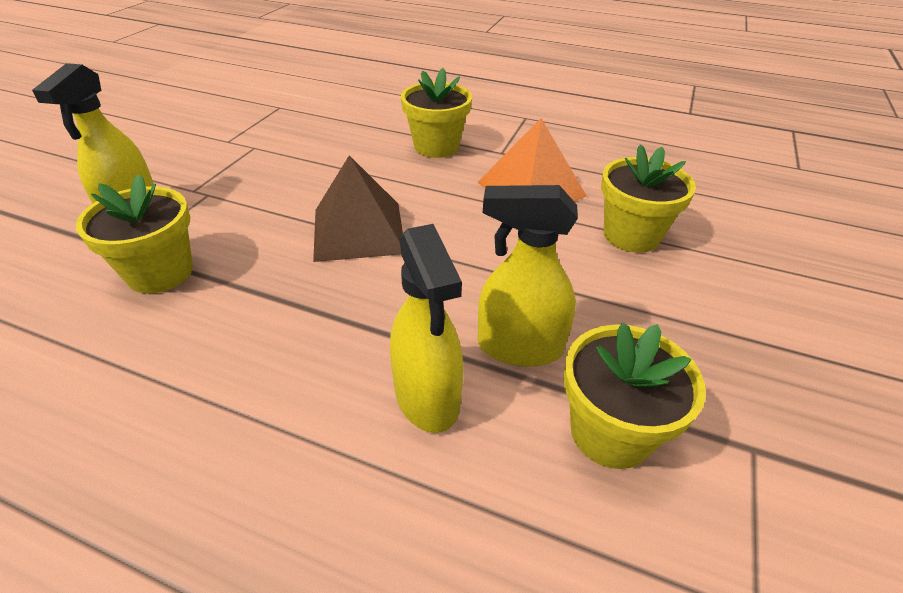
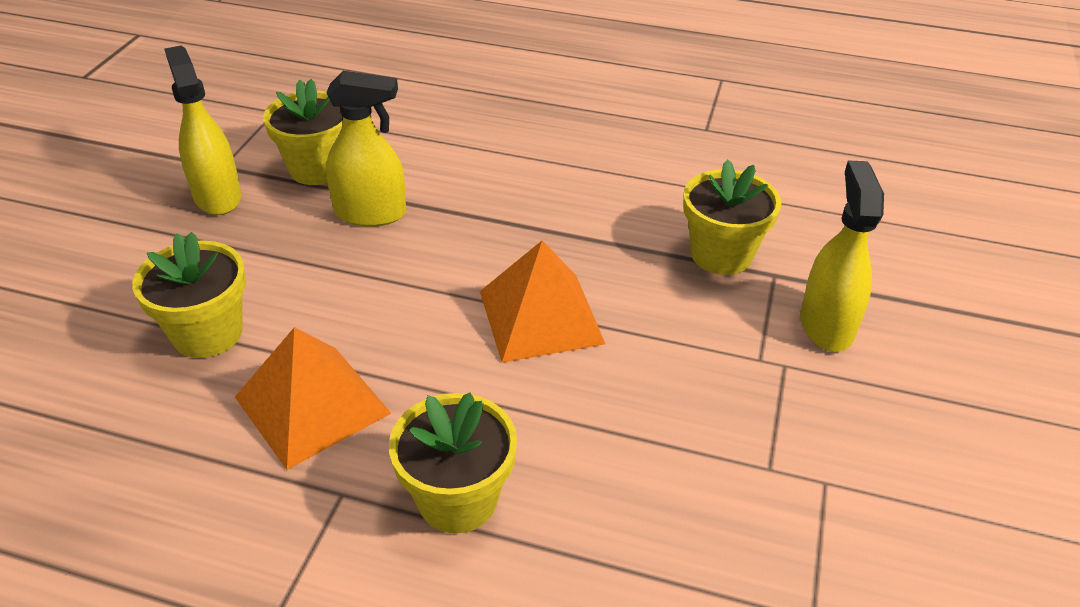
camera: 175 degrees right, 0 degrees up
(358, 231) = (540, 316): brown pyramid -> orange pyramid
(427, 397) = (446, 179): yellow spray bottle -> yellow spray bottle (217, 196)

